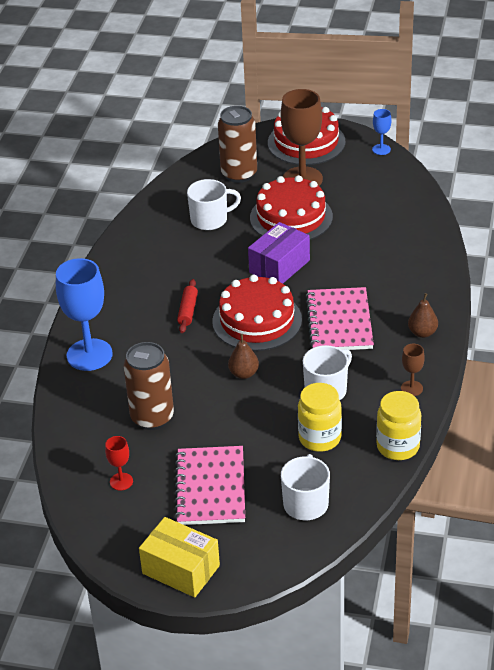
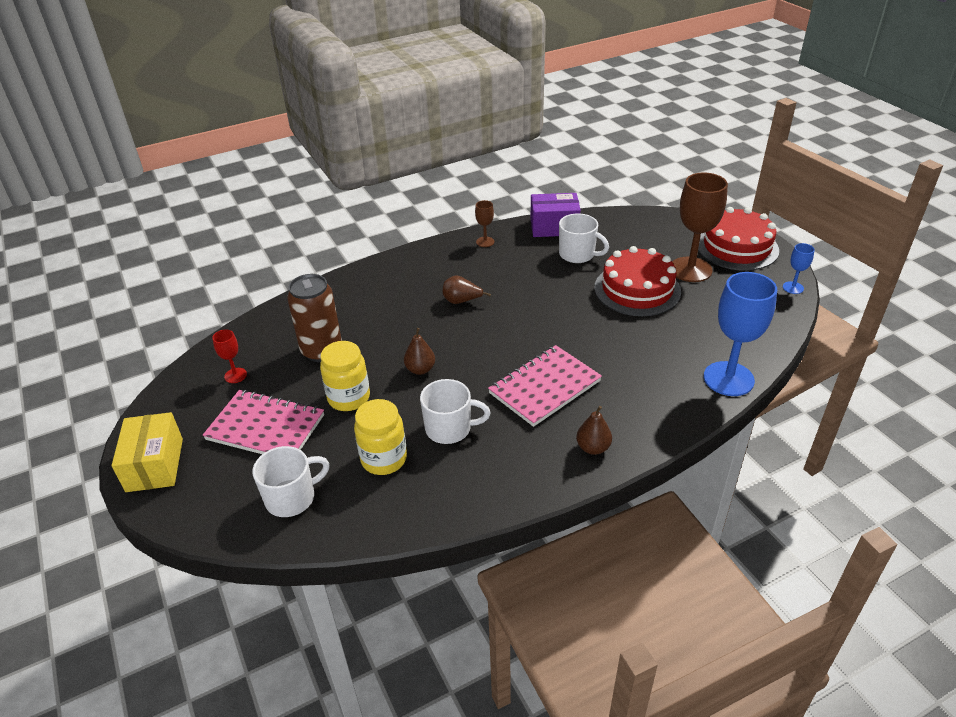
camera: 50 degrees right, 0 degrees up
(89, 355) = (362, 284): blue goblet -> blue goblet (728, 379)
(188, 311) = (462, 301): red rolling pin -> brown pear
(210, 488) = (266, 427): pink notebook -> pink notebook turned 60 degrees clockwise
(239, 174) = (649, 238): brown can -> none
(257, 320) = (491, 341): red cake -> none
(279, 266) = (570, 316): purple box -> purple box (554, 227)
(398, 447) = (420, 520): yellow jar -> yellow jar (349, 398)
(411, 388) = (509, 484): brown goblet -> brown goblet (485, 242)

